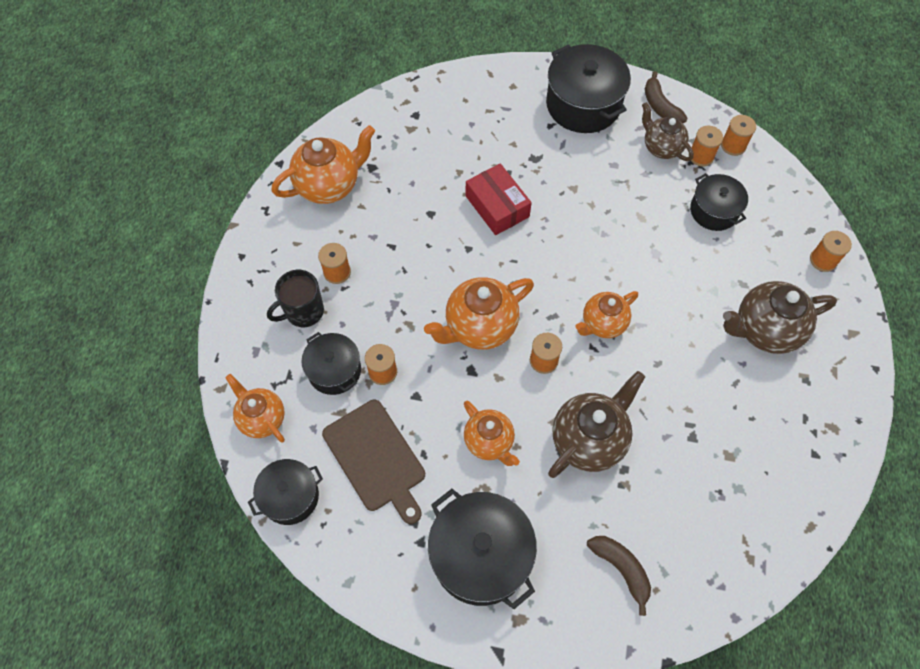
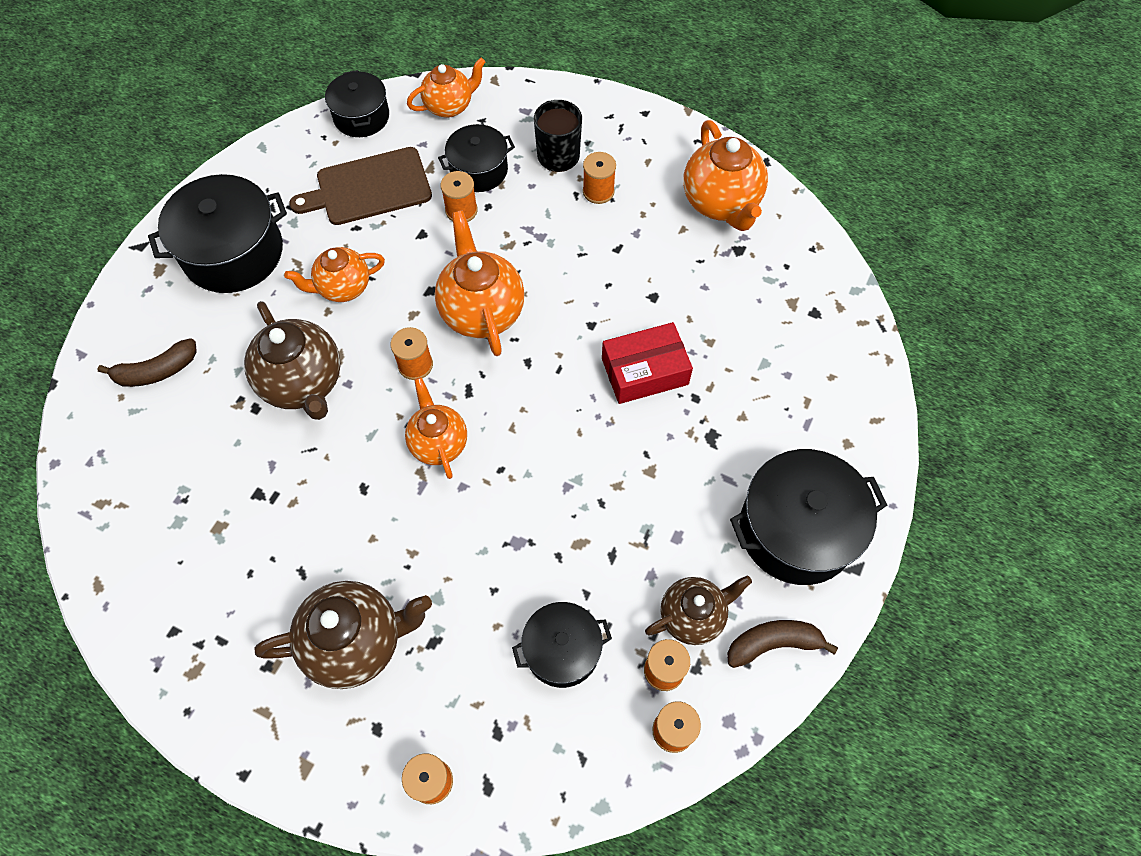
camera: 105 degrees right, 0 degrees up
(765, 330) = (356, 642): brown teapot -> brown teapot turned 75 degrees clockwise

